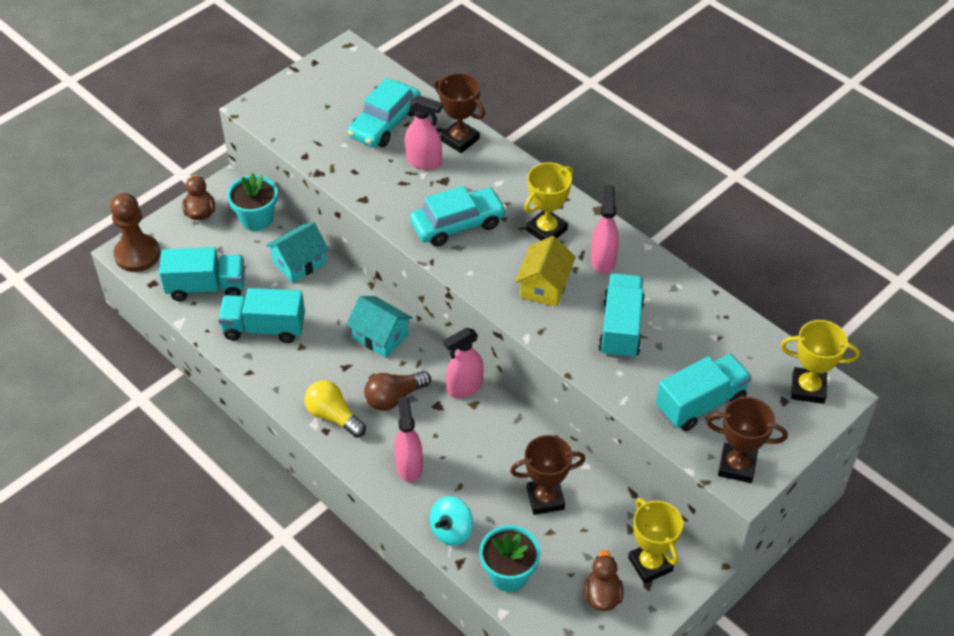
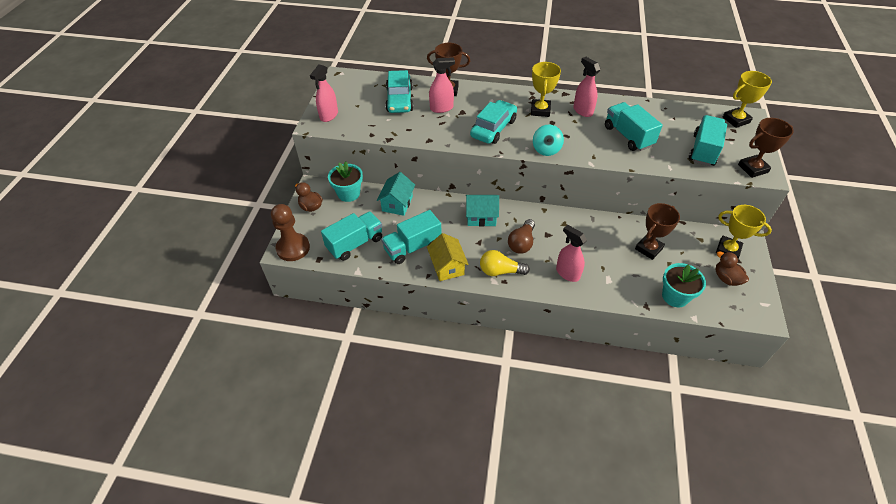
camera: 35 degrees left, 0 degrees up
(451, 530) = (624, 292): turquoise spinning top -> turquoise spinning top (546, 149)
(464, 387) = (551, 218): pink spray bottle -> pink spray bottle (329, 115)
(544, 286) = (570, 135): yellow house -> yellow house (447, 266)

